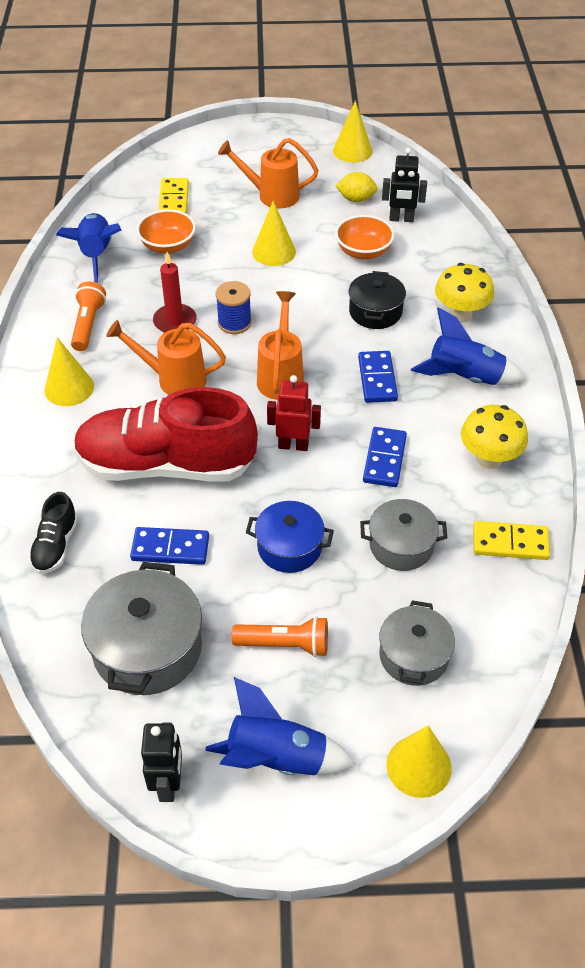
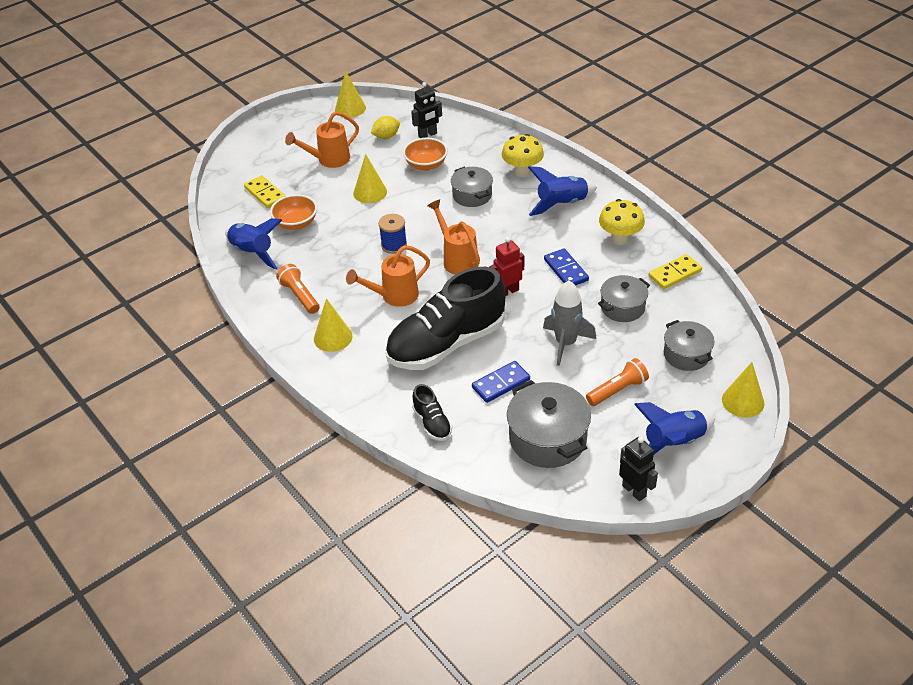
camera: 35 degrees left, 5 degrees down
(166, 465) = (446, 344): red shoe -> black shoe
(175, 321) = (355, 264): red candle -> none
(289, 547) = (565, 343): blue pot -> grey rocket
(375, 312) = (472, 195): black pot -> grey pot
(377, 379) = (514, 231): blue domino -> none

